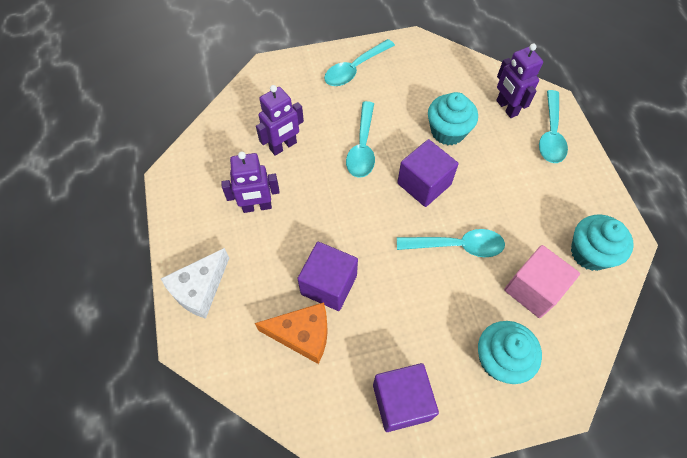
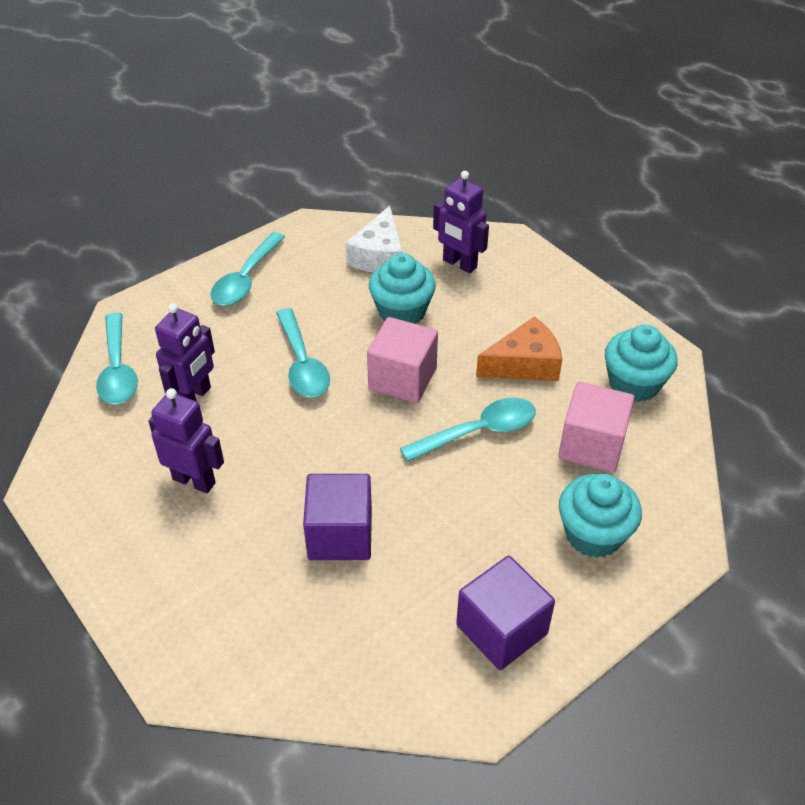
camera: 25 degrees left, 15 degrees down
(199, 289) = (163, 609): white cheese -> white cheese (379, 256)
(257, 207) = (194, 480): purple robot -> purple robot turned 120 degrees counterclockwise
(303, 334) = (336, 606): orange cheese -> orange cheese (524, 364)
(424, 184) = (402, 378): purple cube -> pink cube
(550, 134) = (525, 276): turquoise spoon -> turquoise spoon (118, 370)

